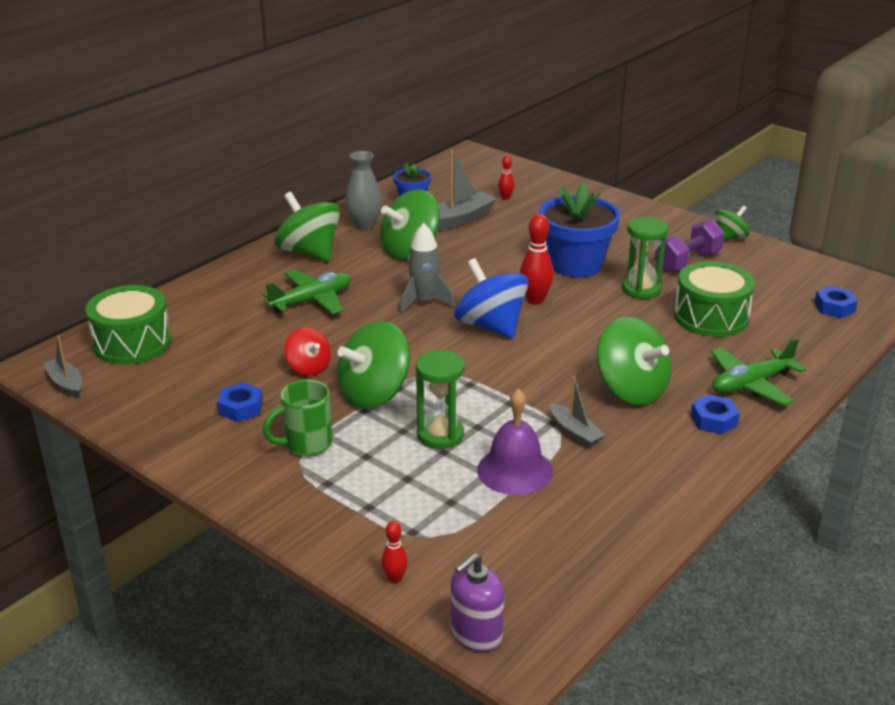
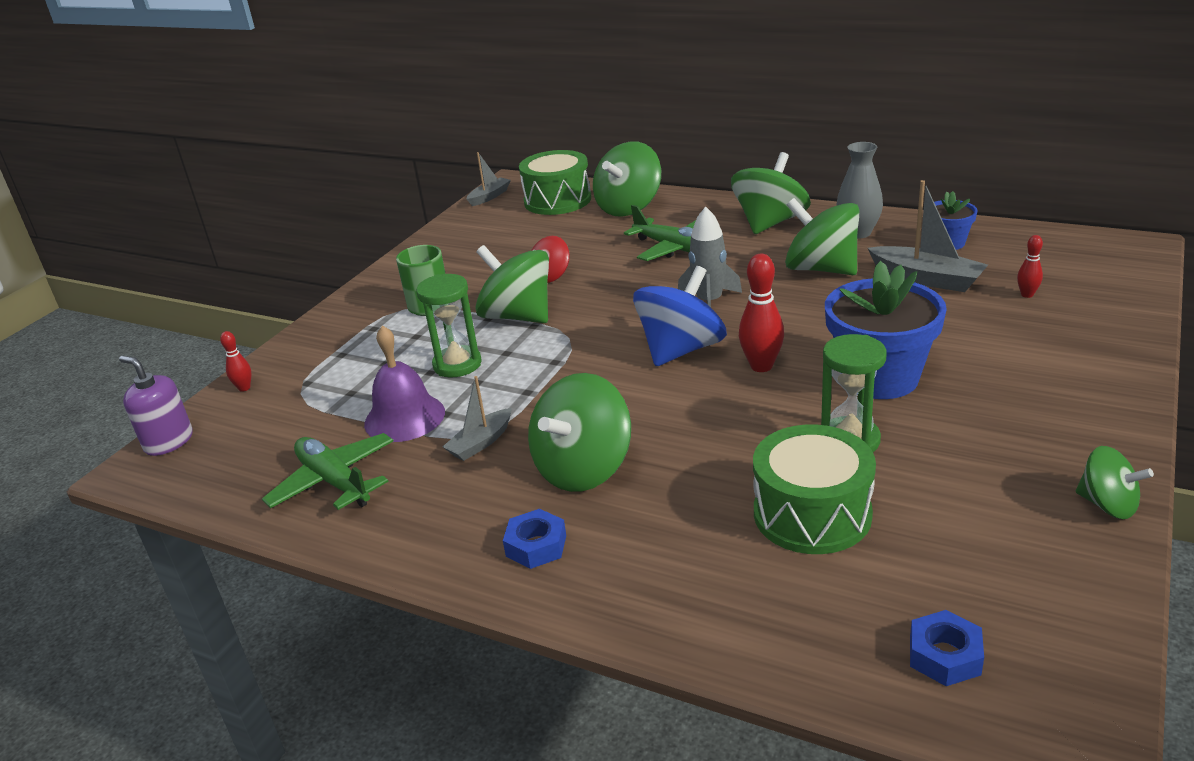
camera: 80 degrees right, 0 degrees up
(199, 308) = (629, 207): none -> green spinning top
(241, 408) = (475, 265): blue nut -> none
(687, 261) = (975, 470): purple dumbbell -> none
(751, 384) = (639, 572): green plane -> green plane (334, 482)

